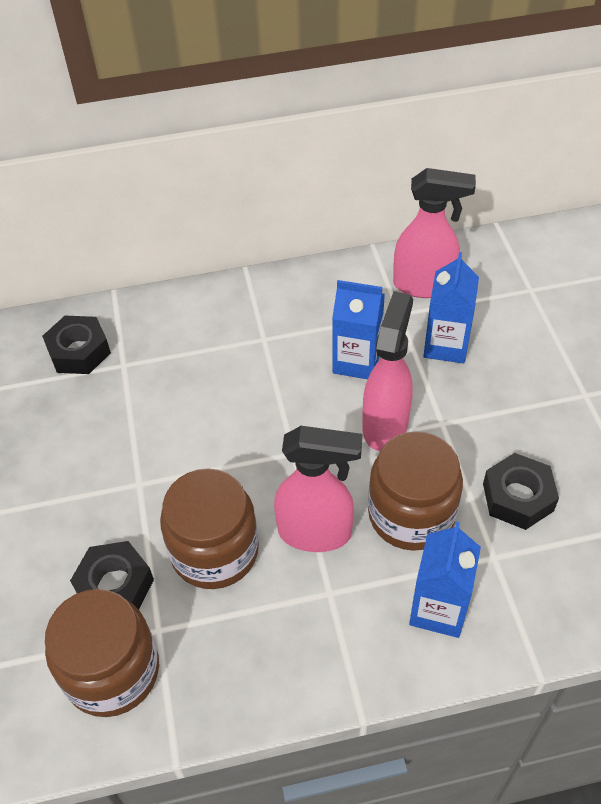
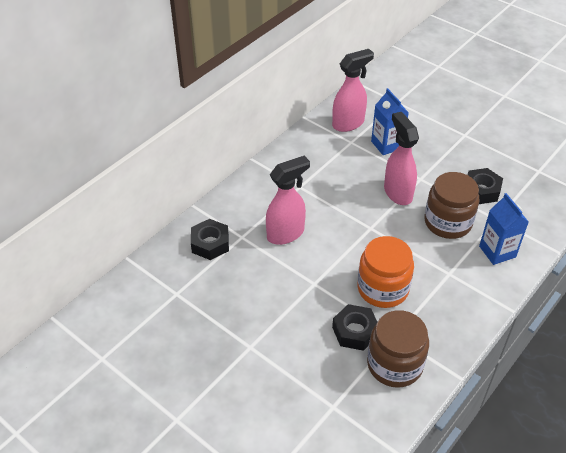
camera: 40 degrees left, 5 degrees down
(214, 551) = (382, 288): brown jar -> orange jar
(316, 533) = (417, 254): pink spray bottle -> pink spray bottle (286, 234)
(356, 361) = (355, 173): blue carton -> none

